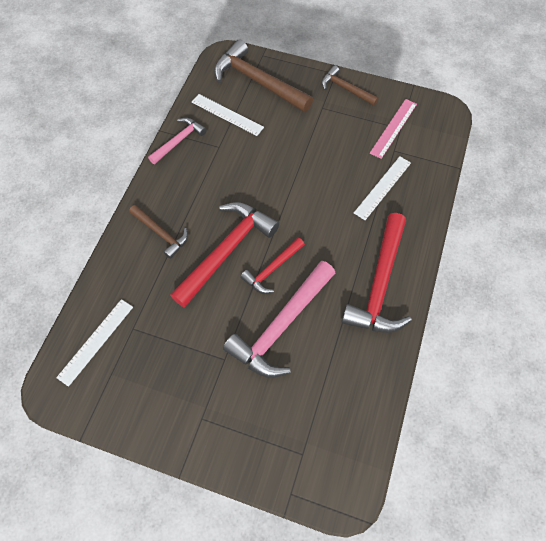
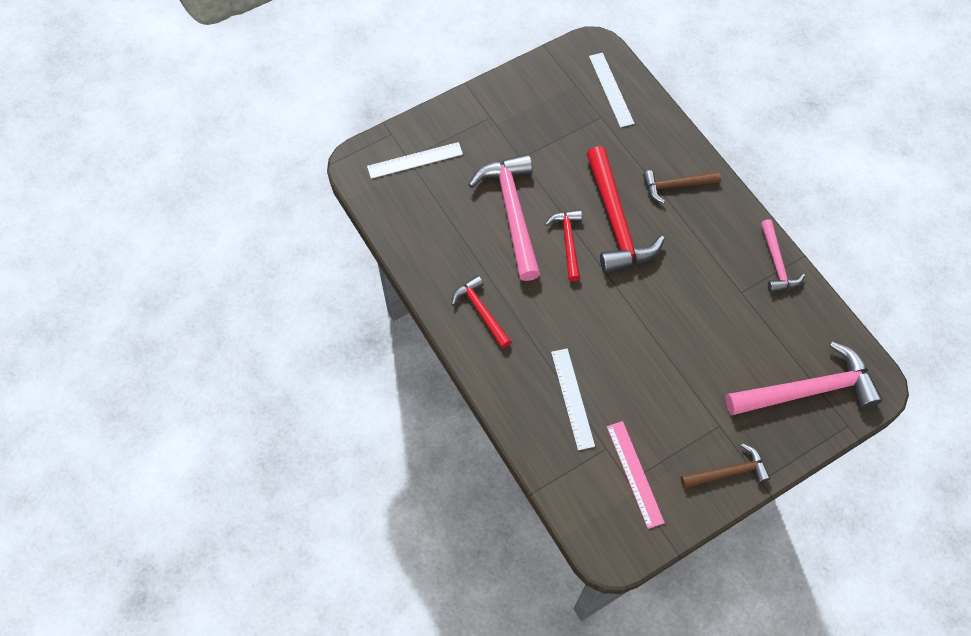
camera: 130 degrees right, 0 degrees up
(227, 114) = (780, 328): white ruler -> white ruler (415, 160)
(258, 82) = (807, 390): brown hammer -> pink hammer
(380, 284) = (481, 311): red hammer -> red hammer, size x0.56

